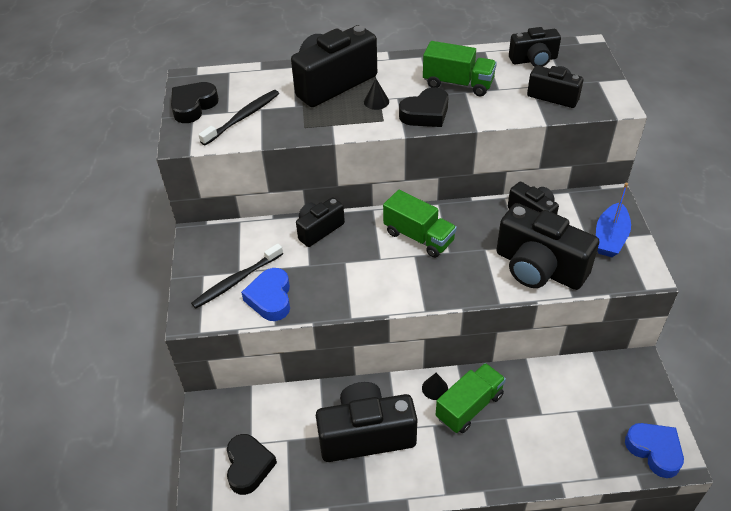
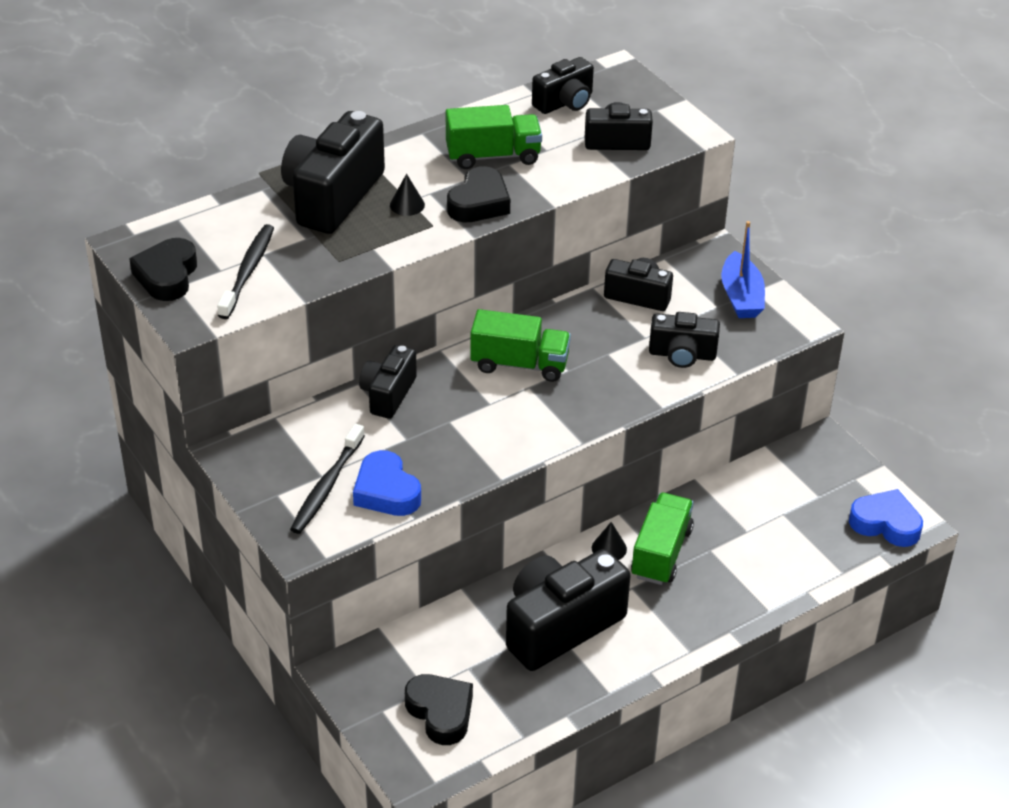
camera: 30 degrees left, 5 degrees down
(539, 268) = (682, 355): black camera -> black camera, size x0.57

